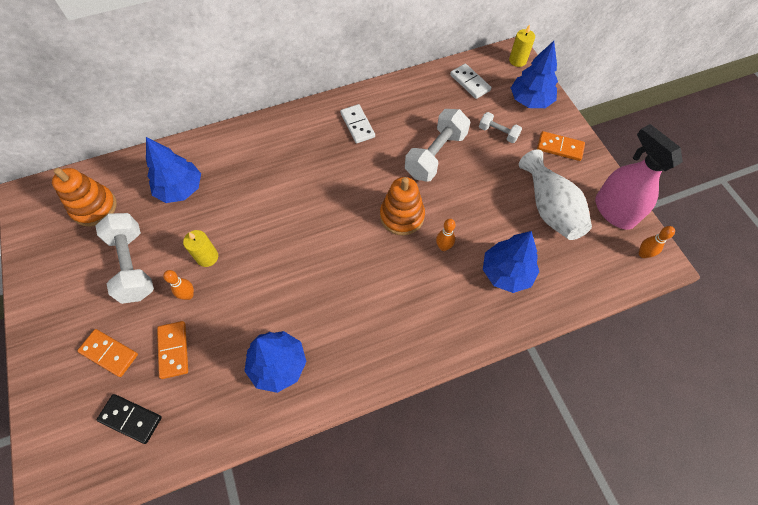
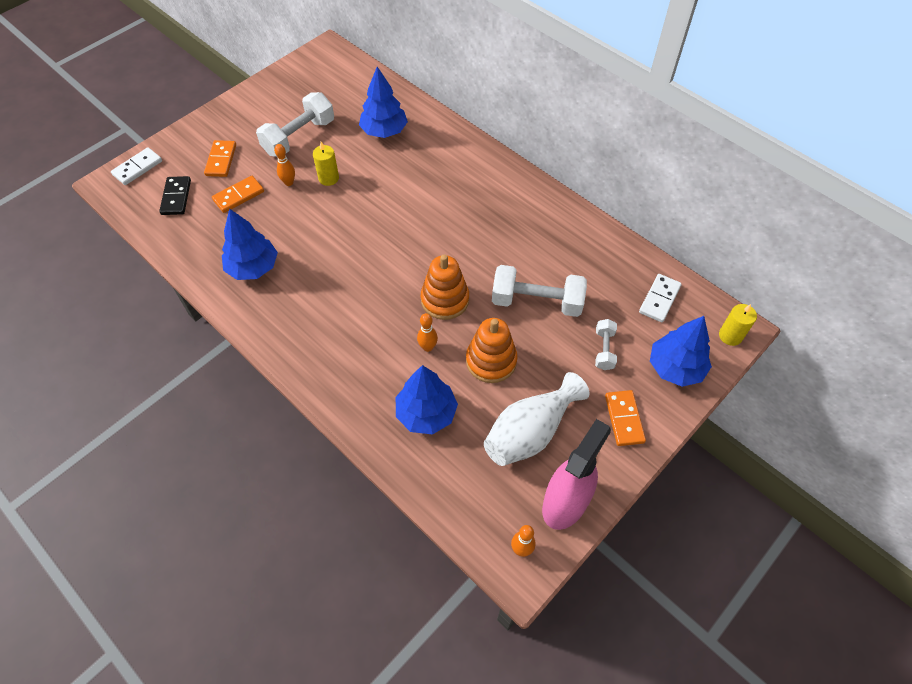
camera: 65 degrees right, 5 degrees down
(94, 207) = (338, 90): orange stacking toy -> orange stacking toy (491, 361)
(357, 125) = (532, 223): white domino -> white domino (137, 168)

